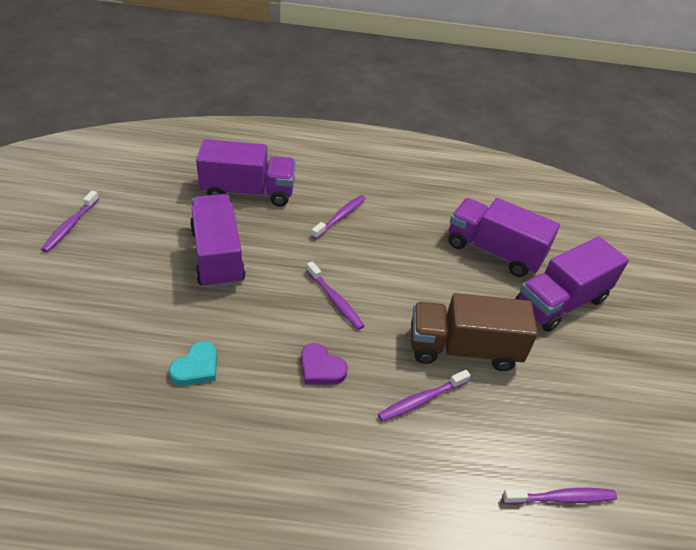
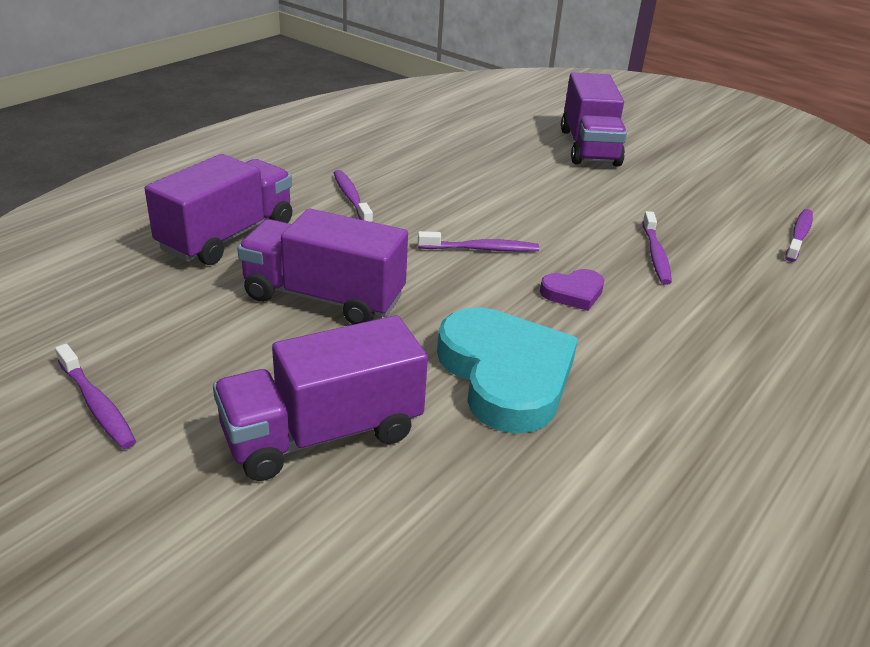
camera: 55 degrees left, 10 degrees down
(196, 367) = (505, 375): turquoise heart -> turquoise heart, size x2.13
(463, 349) = (608, 210): brown truck -> none
(494, 251) = (496, 147): purple truck -> purple truck (323, 434)

